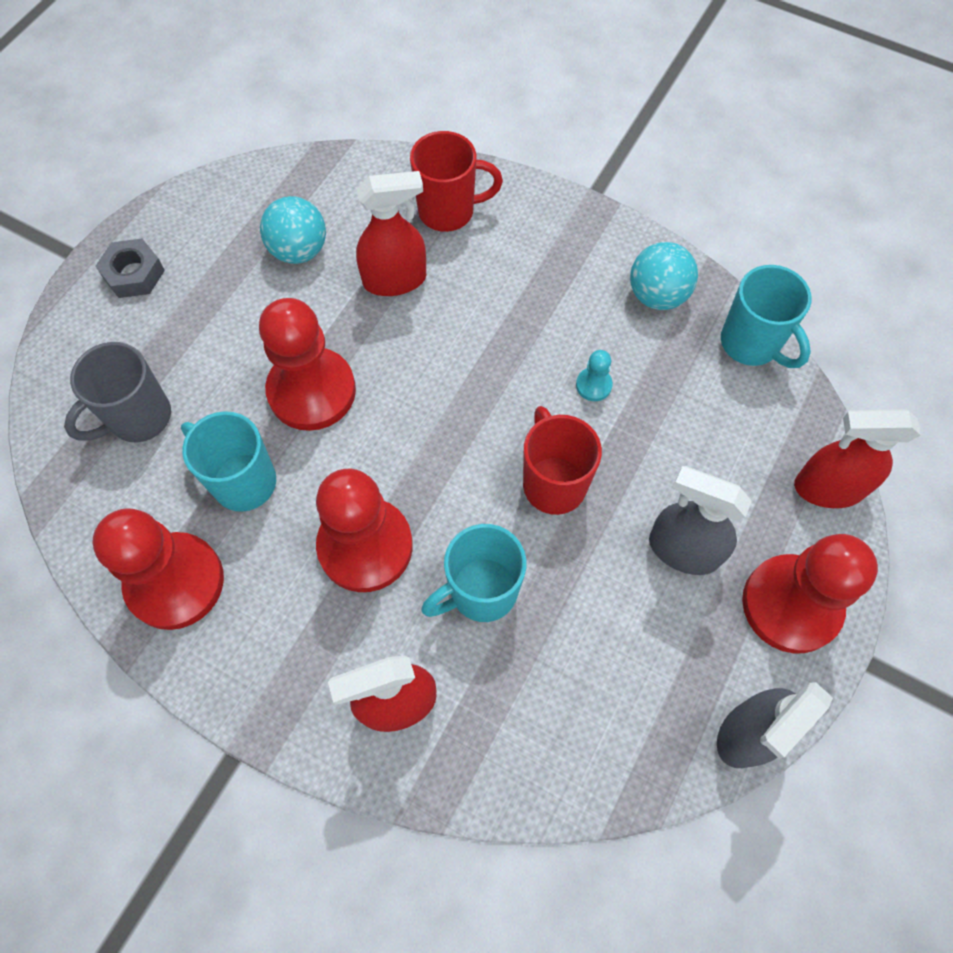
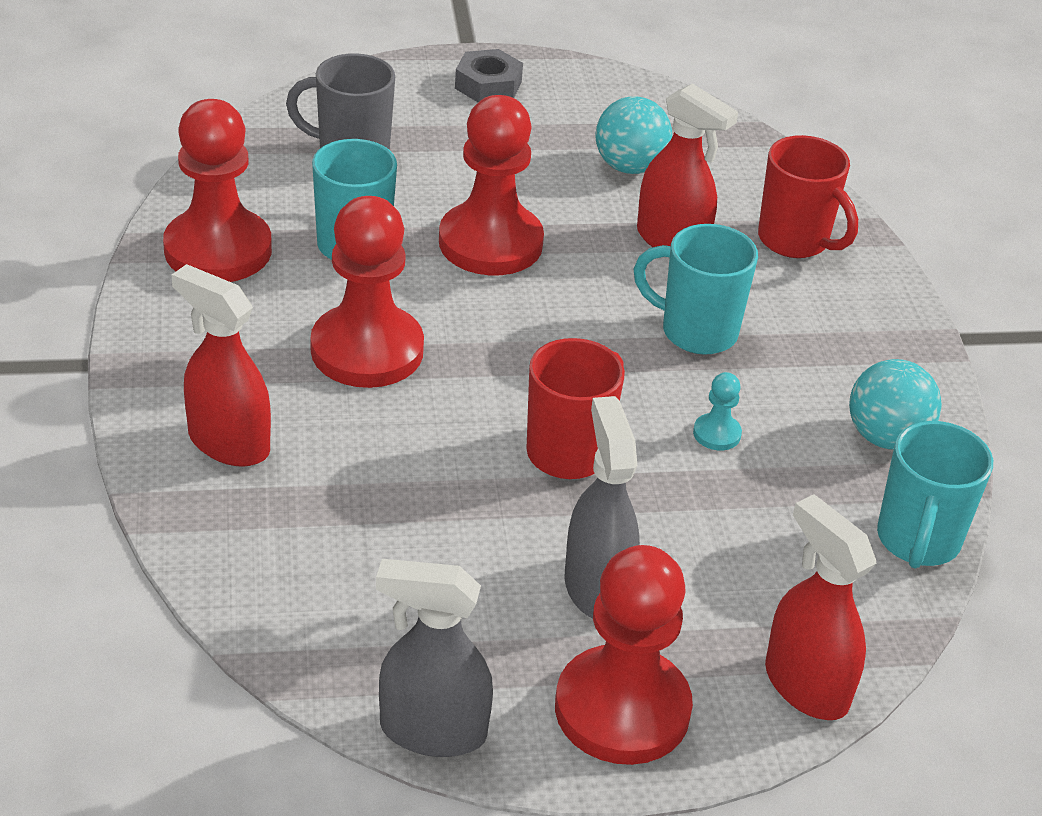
camera: 50 degrees right, 25 degrees down
(481, 592) = (397, 450): turquoise mug -> turquoise mug (696, 332)

